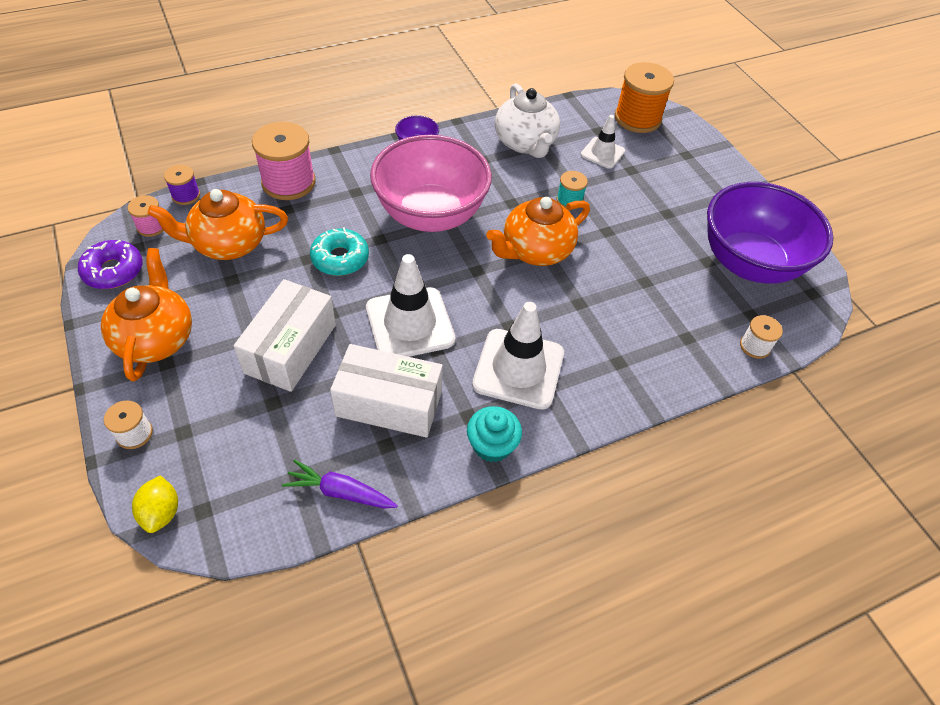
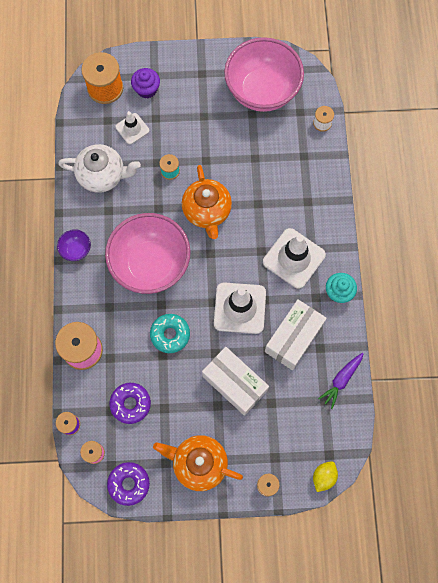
camera: 65 degrees left, 20 degrees up
(161, 512) = (323, 477): yellow lemon -> yellow lemon turned 75 degrees counterclockwise
(228, 244) = (130, 404): orange teapot -> purple donut
(663, 152) = (146, 89): none -> purple cupcake
(749, 263) = (262, 91): purple bowl -> pink bowl

